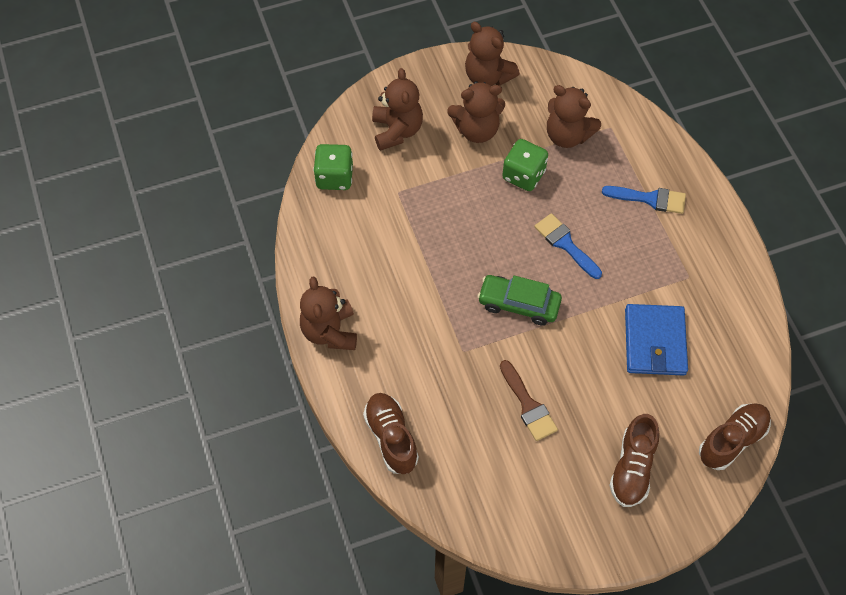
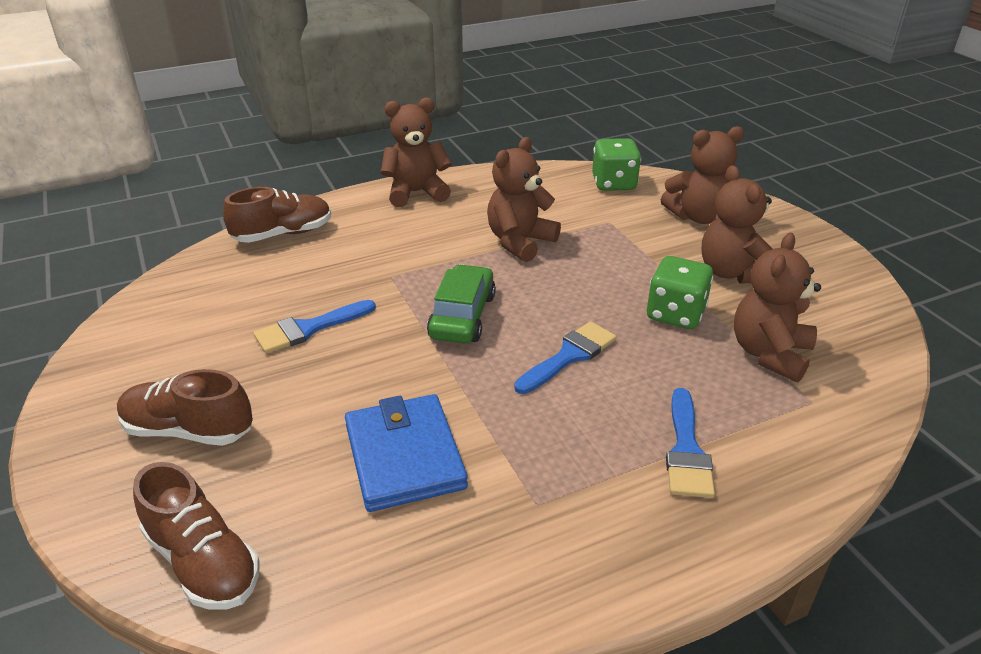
camera: 85 degrees right, 25 degrees down
(488, 76) = (830, 278): brown teddy bear -> brown teddy bear (520, 242)
(528, 405) = (308, 329): brown brush -> blue brush
(654, 342) = (404, 456): blue wallet -> blue wallet turned 75 degrees clockwise

